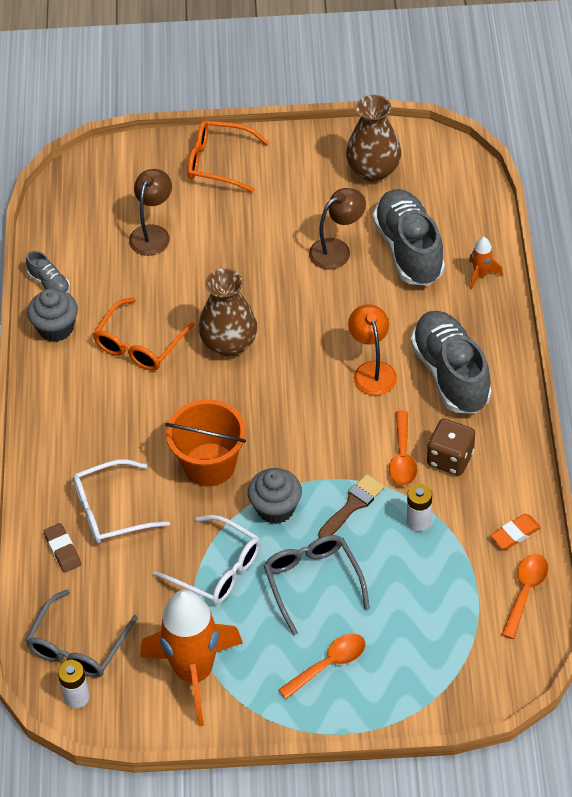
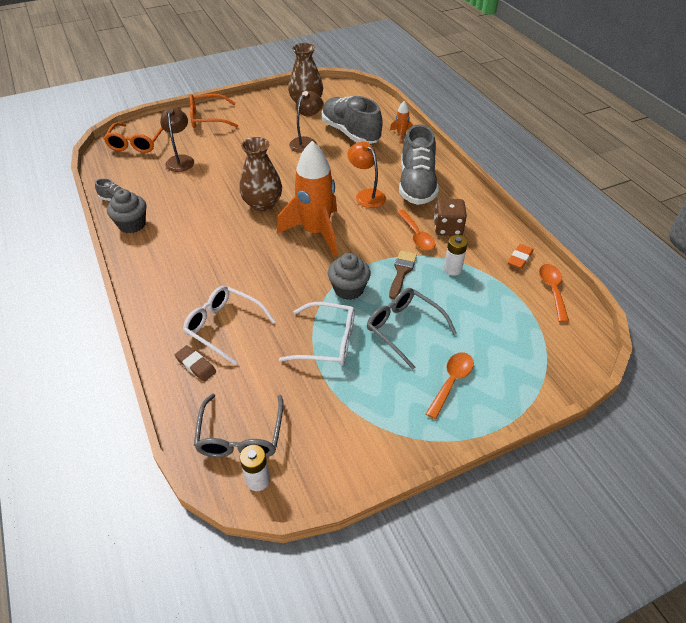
camera: 25 degrees left, 5 degrees down
(110, 511) = (223, 326): white glasses -> white glasses turned 75 degrees clockwise
(139, 345) = (199, 219): orange glasses -> orange glasses (136, 143)
(194, 673) = (350, 424): orange rocket -> orange rocket (316, 232)
(209, 464) = (285, 276): orange bucket -> none
(450, 374) = (417, 185): grey shoe -> grey shoe turned 135 degrees counterclockwise

